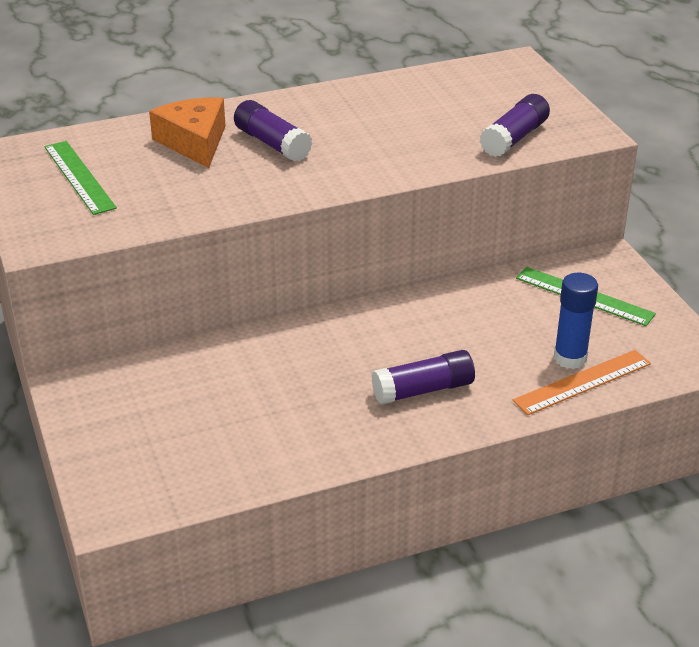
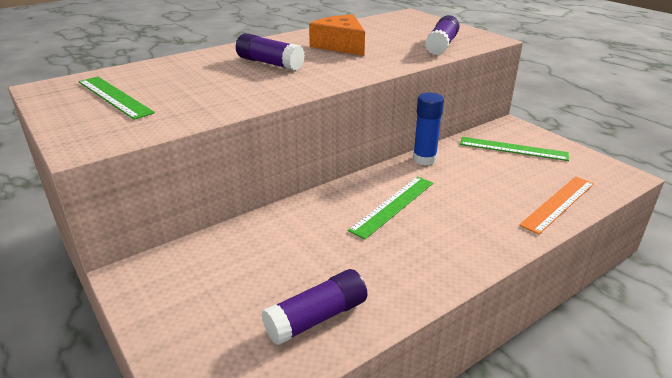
camera: 15 degrees left, 5 degrees down
(194, 142) = (207, 68): orange cheese -> orange cheese (340, 45)
(378, 351) = (393, 205): none -> green ruler
(423, 390) = (446, 229): purple glue stick -> purple glue stick (317, 318)
(570, 358) = (536, 189): blue glue stick -> blue glue stick (424, 159)

